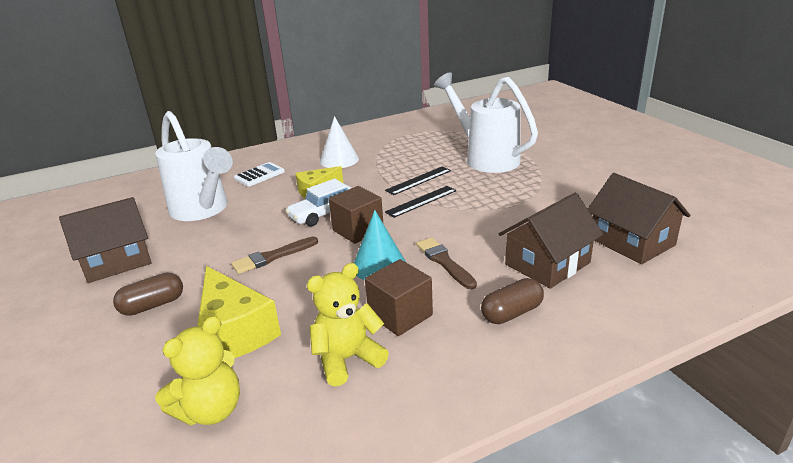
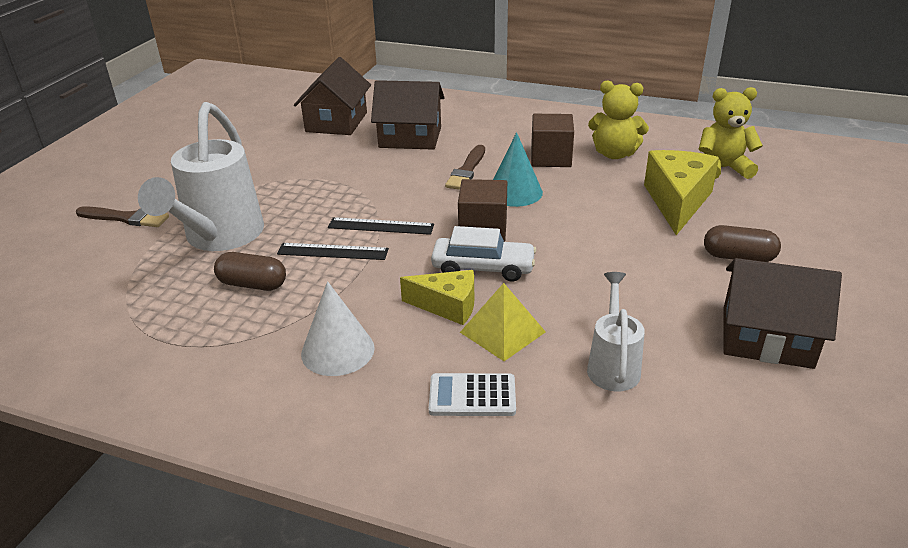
camera: 135 degrees left, 5 degrees up
(203, 210) = (613, 365): white watering can -> white watering can, size x0.53
(272, 257) = (591, 246): brown brush -> brown brush (125, 218)
(274, 196) = (502, 332): none -> yellow pyramid
(511, 313) = (486, 129): brown capsule -> brown capsule (253, 284)

